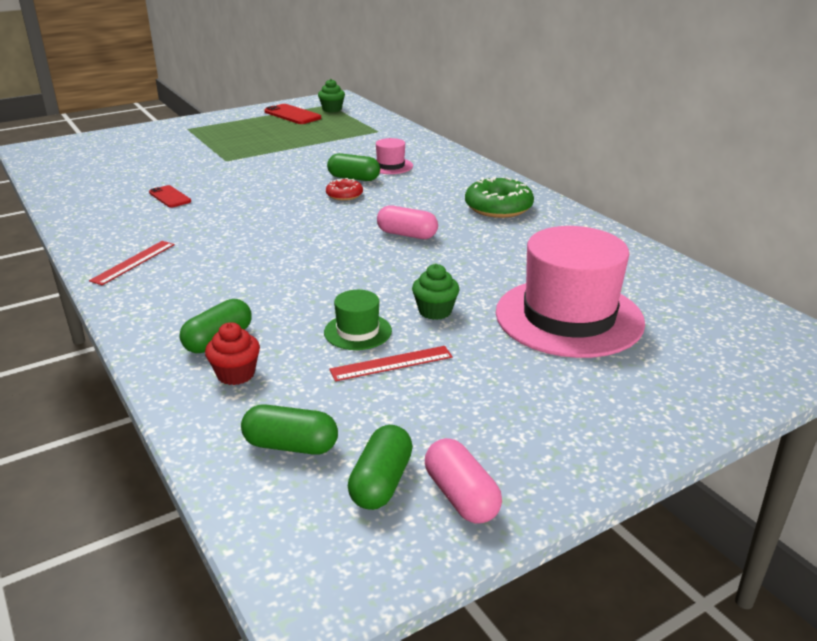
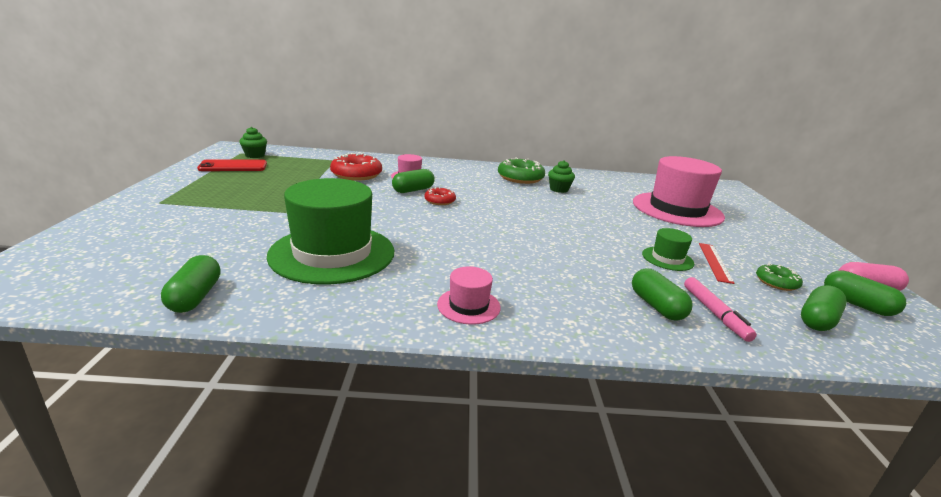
camera: 60 degrees left, 5 degrees down
(66, 188) = (195, 297): none -> green capsule
(133, 262) = (468, 306): red ruler -> pink hat
(170, 197) = (332, 253): red phone -> green hat
(236, 374) = (715, 313): red cupcake -> pink marker
(354, 149) = (356, 174): none -> red donut
(380, 413) = (776, 282): none -> green donut
(407, 234) = (533, 206): pink capsule -> none
(435, 311) = (651, 232): green cupcake -> green cupcake (559, 189)

